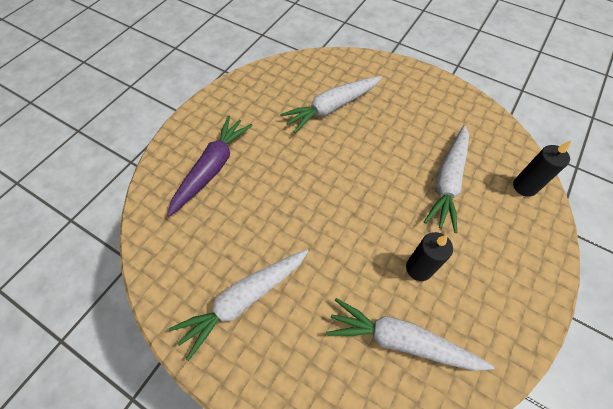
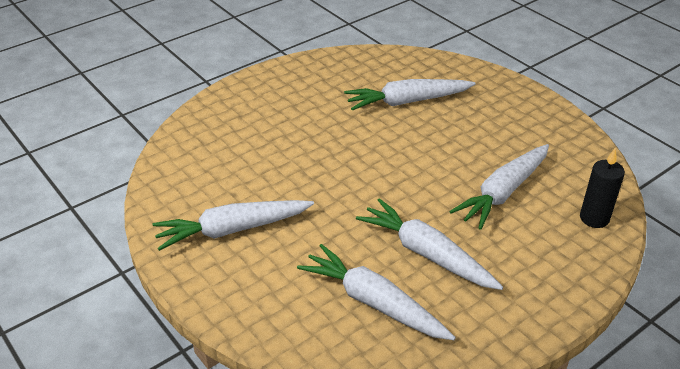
camera: 20 degrees right, 20 degrees down
(212, 168) = (253, 123): purple carrot -> none
(419, 268) = (426, 253): black candle -> white carrot

